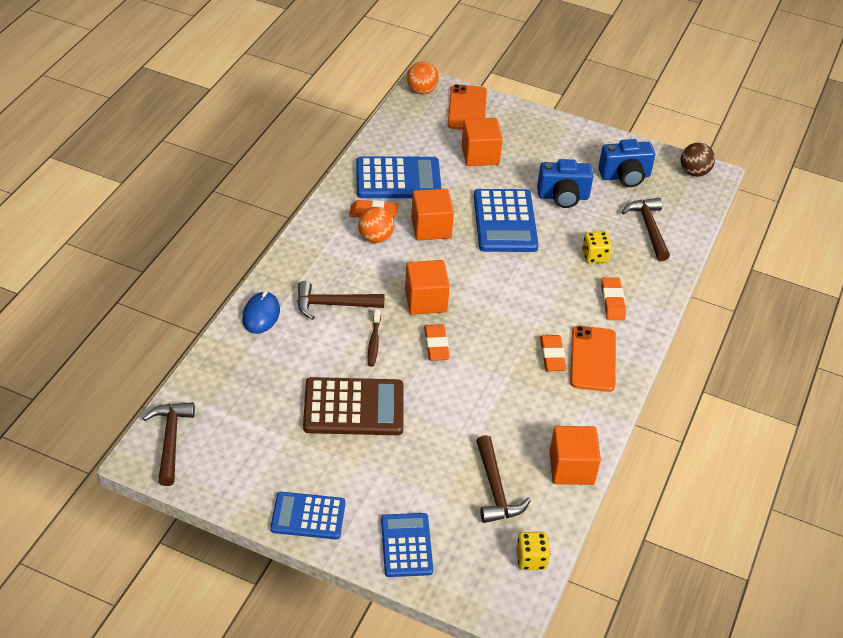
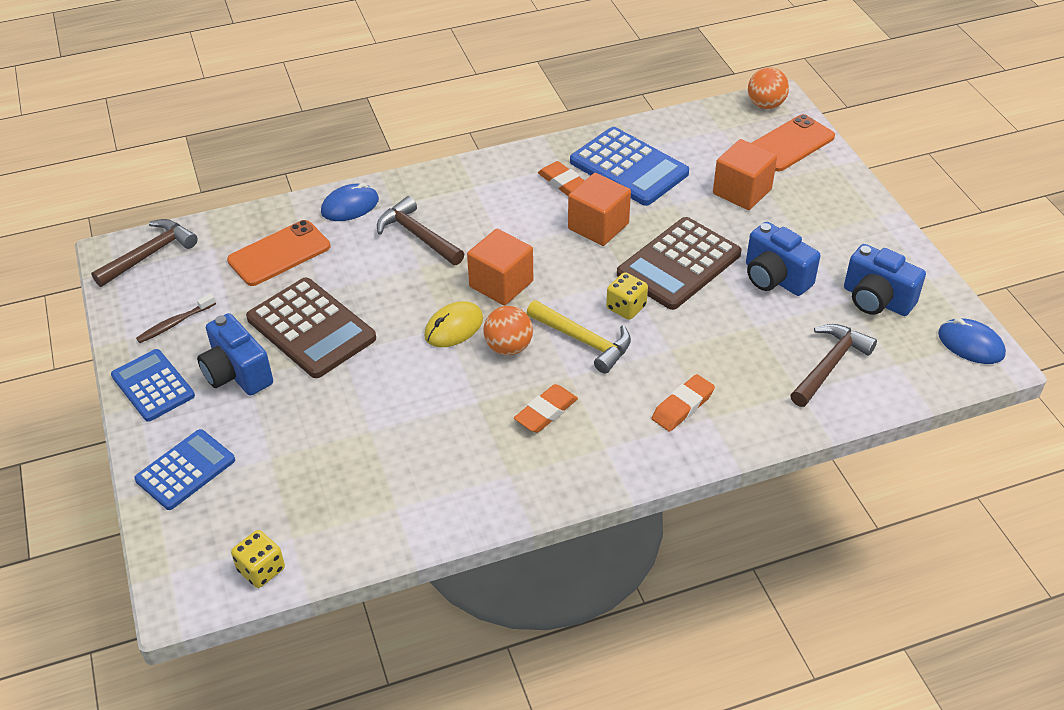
camera: 50 degrees right, 0 degrees up
(350, 468) = (237, 373): none -> blue camera
(374, 342) = (405, 288): brown toothbrush -> brown toothbrush (174, 323)
(375, 238) = (534, 204): orange ball -> orange ball (508, 347)
(436, 345) = (454, 327): orange eraser -> yellow mouse
(495, 489) = (322, 485): brown hammer -> none
(505, 221) = (679, 264): blue calculator -> brown calculator
(516, 302) = (583, 341): none -> yellow hammer
(571, 468) = (414, 523): orange cube -> none
(593, 359) = (582, 444): orange phone -> orange phone (279, 253)
(595, 256) = (727, 353): yellow dice -> yellow dice (626, 307)
(694, 172) = (970, 344): brown ball -> blue mouse

